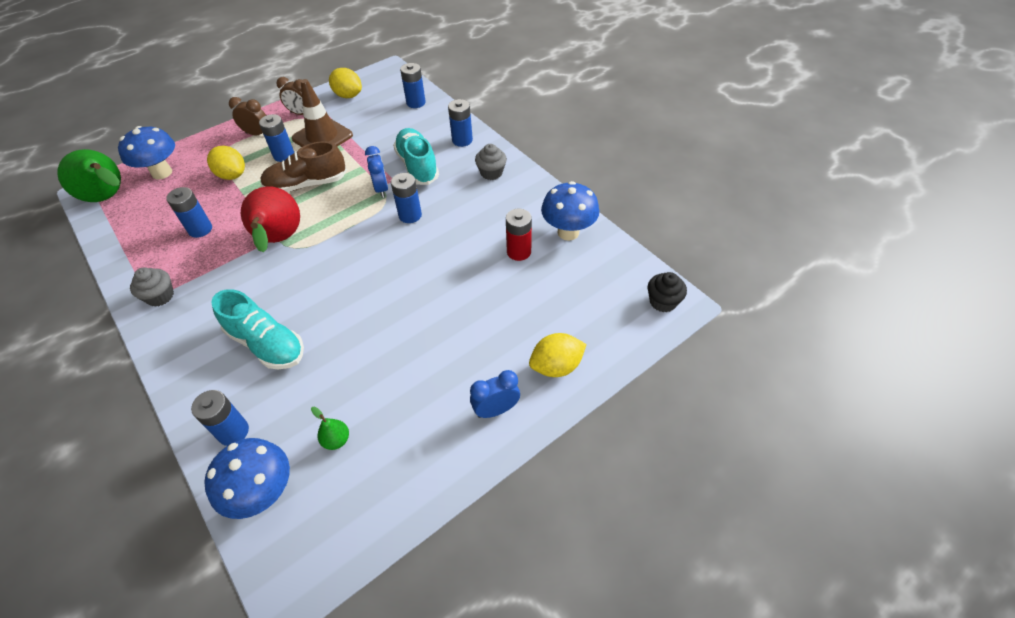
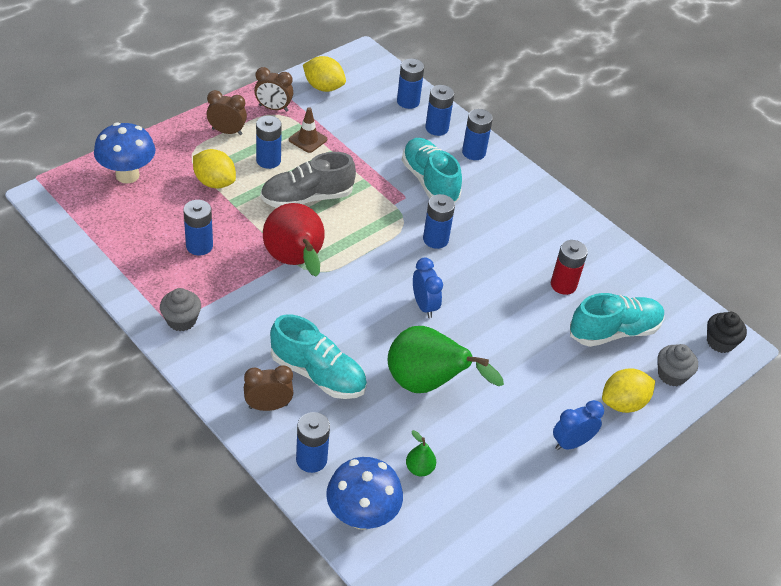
camera: 10 degrees left, 5 degrees down
(109, 198) = (75, 204): green pear -> green pear (427, 385)
(210, 377) = (268, 406): none -> brown clock
(306, 184) = (307, 198): brown shoe -> grey shoe
(322, 137) = (308, 140): brown traffic cone -> brown traffic cone, size x0.54
(381, 189) = (395, 207): blue clock -> blue clock (424, 306)
(435, 122) = (436, 128): none -> blue battery
(491, 173) = (515, 194): grey cupcake -> grey cupcake (671, 375)
(559, 294) = (614, 331): none -> turquoise shoe
(568, 232) = (612, 265): blue mushroom -> none

